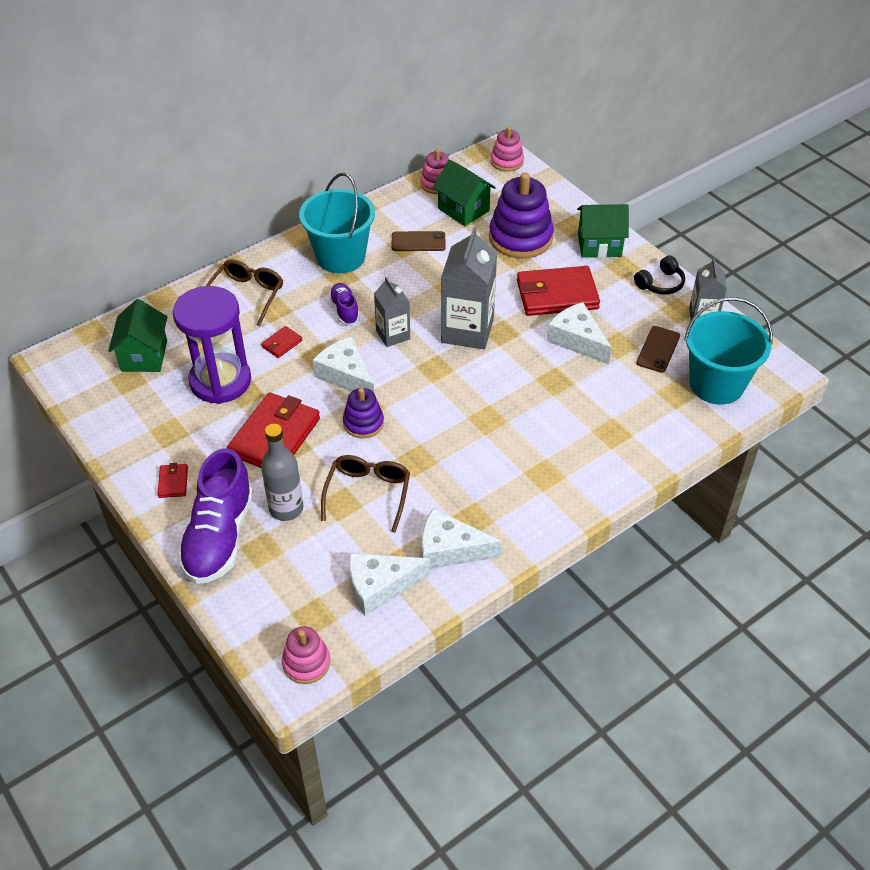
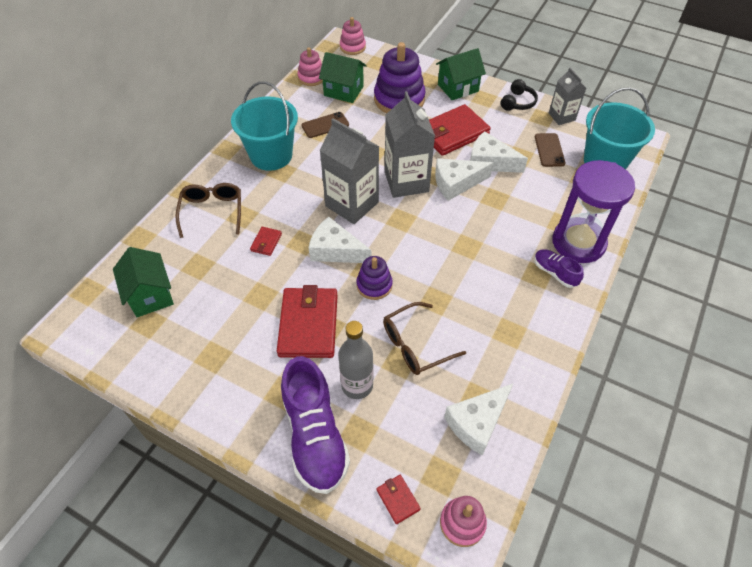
camera: 25 degrees left, 5 degrees up
(173, 482) = (243, 402): red wallet -> red wallet (398, 499)
(220, 381) = (232, 293): purple hourglass -> purple hourglass (578, 242)
(344, 310) = (301, 197): purple shoe -> purple shoe (555, 273)
(368, 494) = (416, 345): brown glasses -> brown glasses turned 105 degrees counterclockwise
(393, 335) = (352, 204): grey carton -> grey carton, size x1.71
(450, 550) = (510, 366): white cheese -> white cheese (456, 183)

